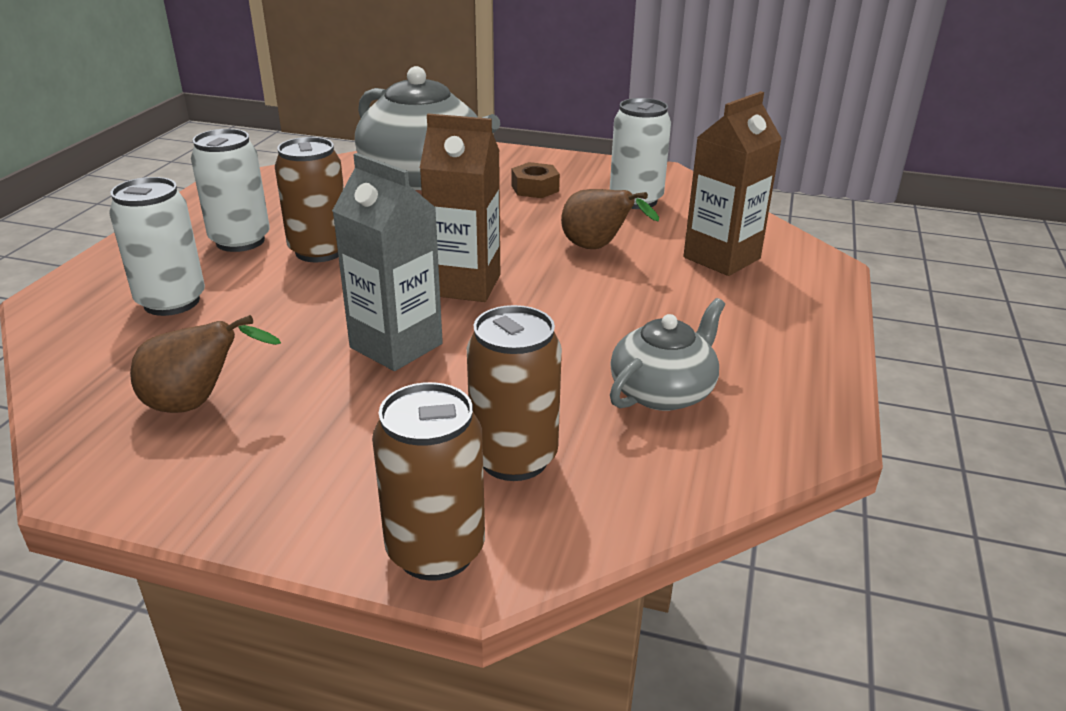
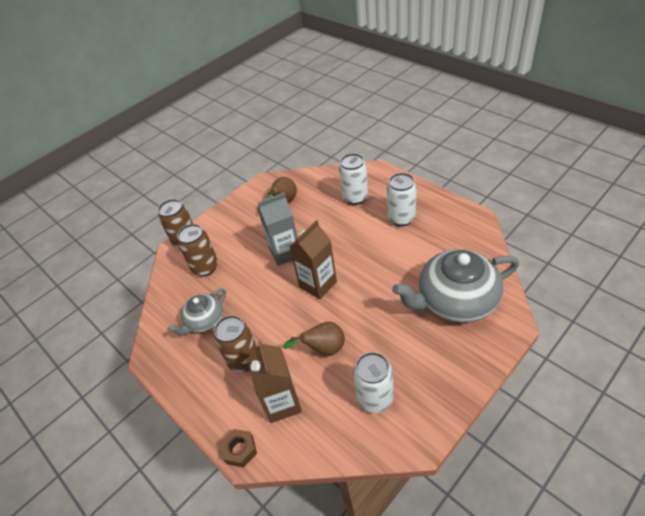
camera: 125 degrees right, 15 degrees up
(319, 251) = (377, 242): brown can -> brown can (244, 360)
(535, 188) = (416, 350): brown nut -> brown nut (240, 450)
(663, 391) = (204, 321): grey teapot -> grey teapot turned 60 degrees clockwise

